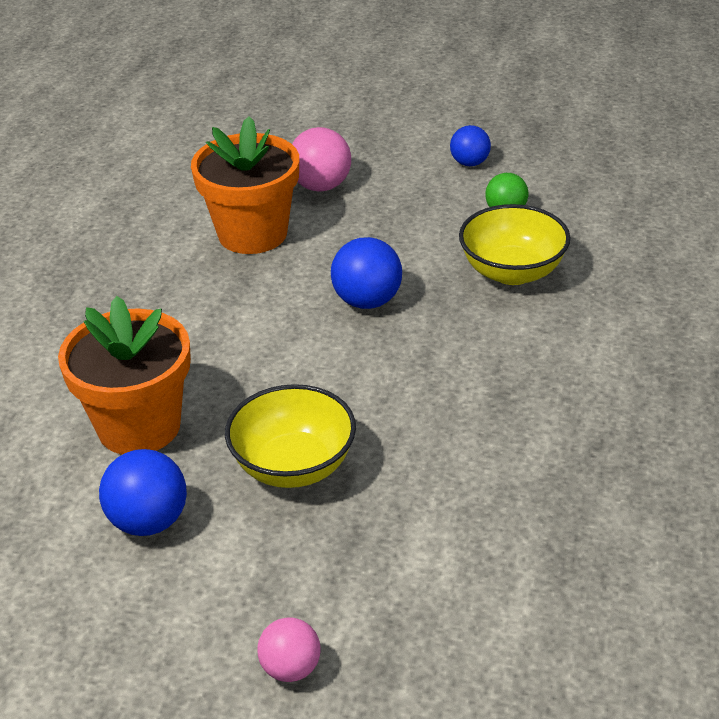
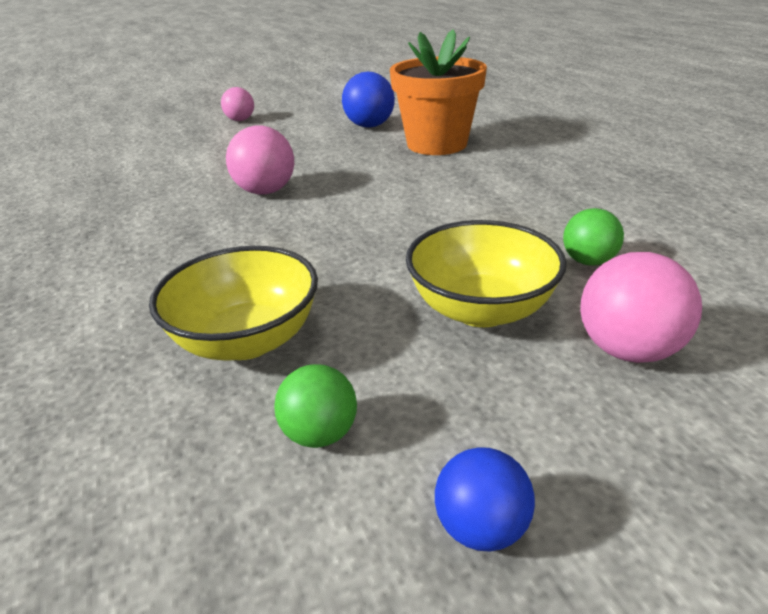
camera: 145 degrees right, 5 degrees down
(252, 233) = (588, 261): orange flower pot -> green ball
(293, 466) = (316, 160): yellow bowl -> yellow bowl (481, 309)
(367, 301) = (382, 251): blue ball -> none
(395, 429) = (265, 191): none -> pink ball

